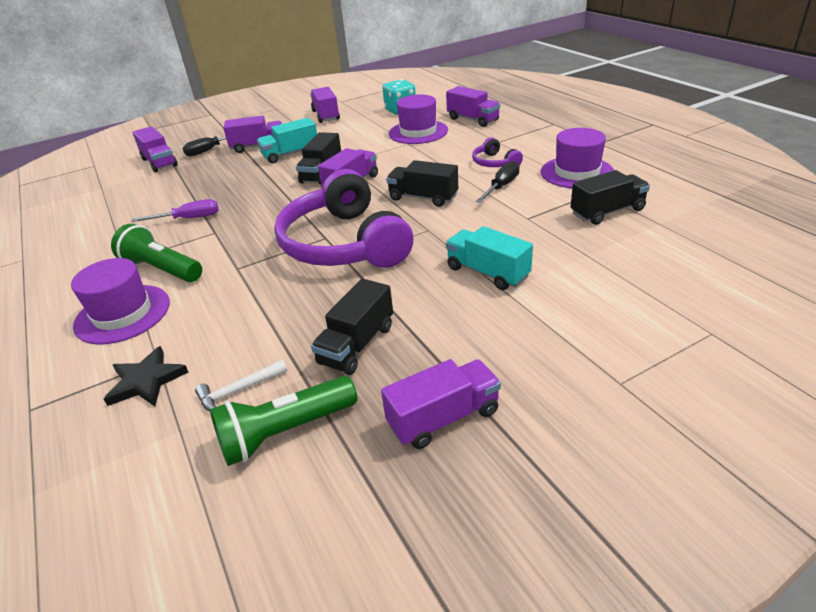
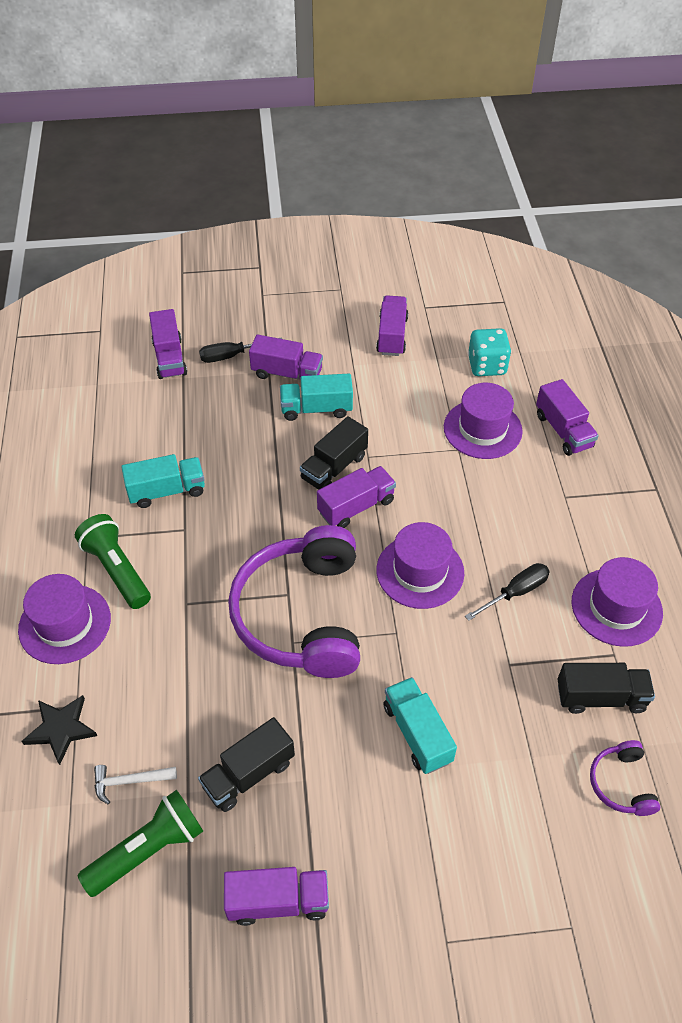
camera: 20 degrees right, 15 degrees up
(188, 219) = (167, 491): purple screwdriver -> turquoise truck
(285, 432) = (148, 850): green flashlight -> green flashlight turned 150 degrees clockwise
(423, 197) = (420, 571): black truck -> purple hat
(494, 163) = (535, 541): purple headphones -> purple headphones (621, 783)

